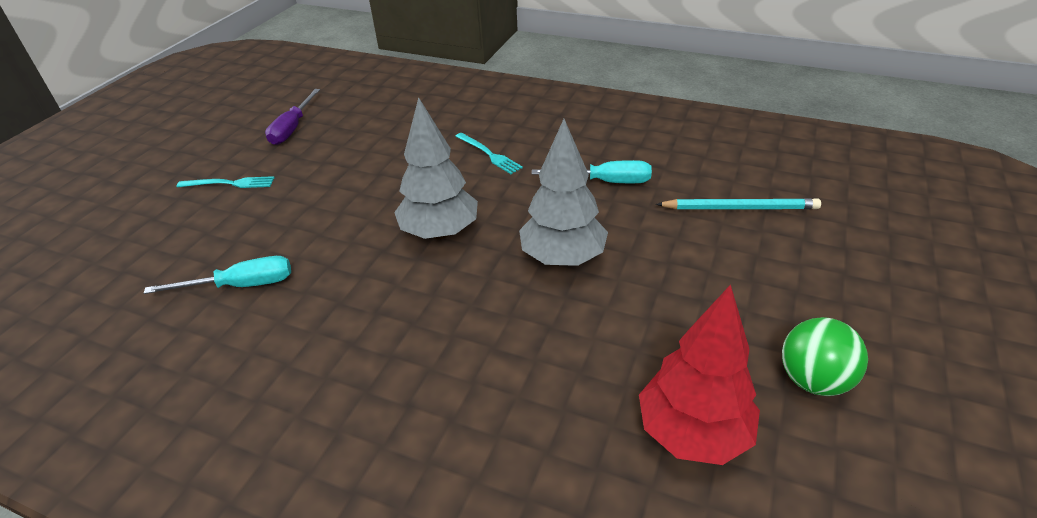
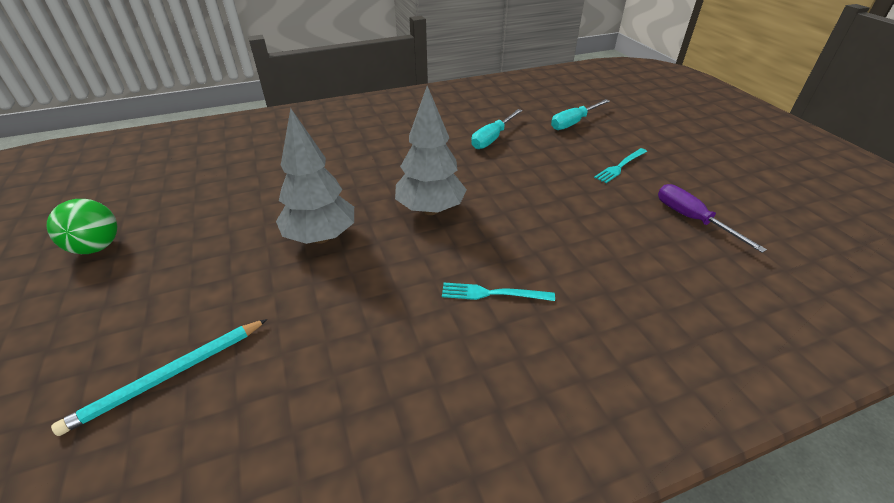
camera: 135 degrees right, 0 degrees up
(606, 182) = (342, 328): turquoise screwdriver -> turquoise screwdriver (573, 123)
(692, 433) = (178, 193): red tree -> none

